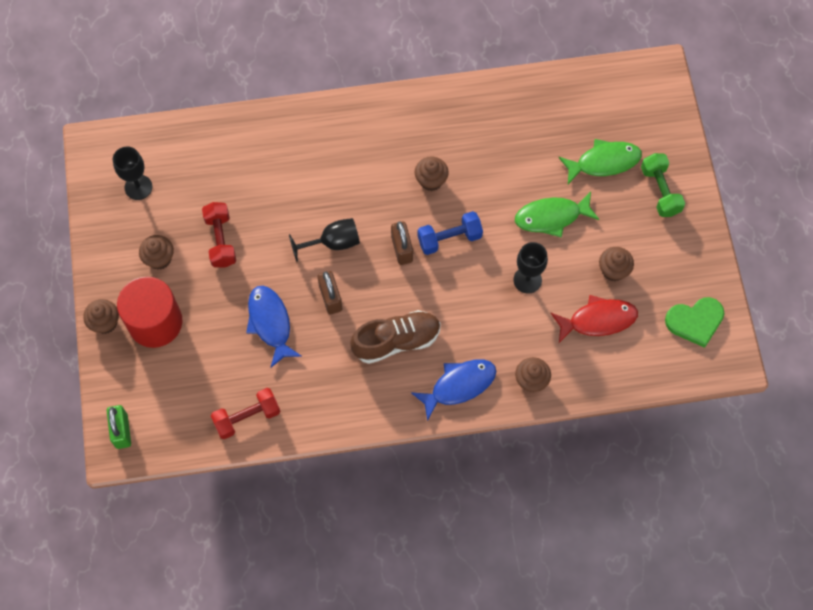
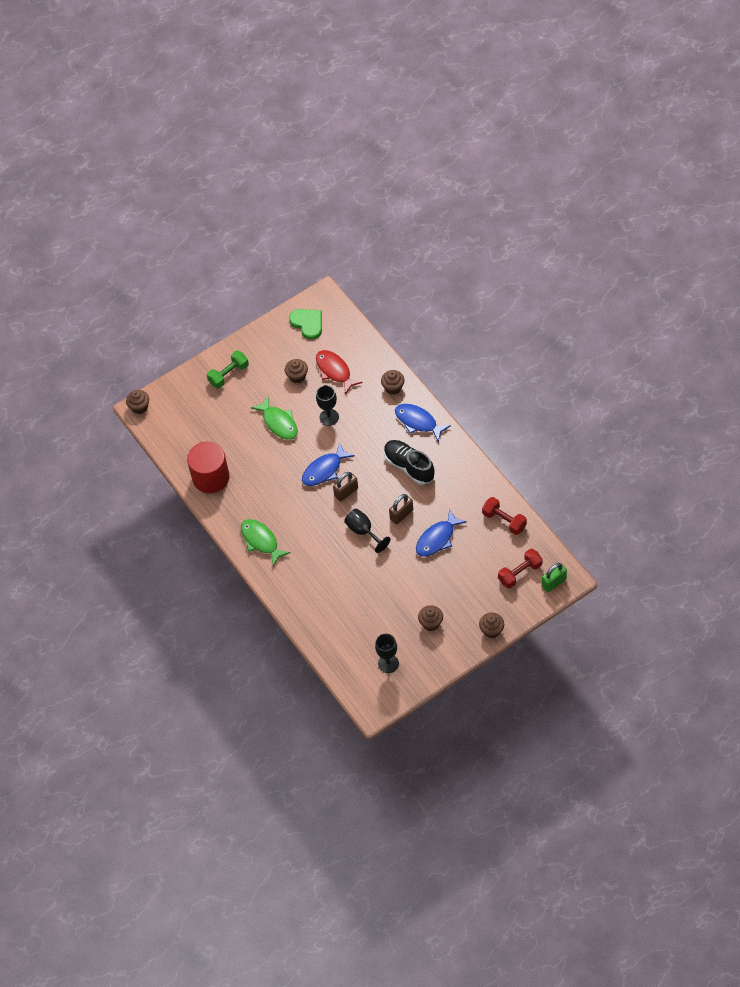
camera: 110 degrees left, 10 degrees down
(155, 322) = (474, 602): red cylinder -> red cylinder (211, 477)
(221, 240) = (398, 595): red dumbbell -> red dumbbell (520, 573)
(396, 341) = (409, 466): brown shoe -> black shoe
(431, 180) = (289, 498): brown cupcake -> brown cupcake (139, 407)
(449, 238) = (324, 470): blue dumbbell -> blue fish
(604, 162) = (224, 411): green fish -> green fish (261, 541)

